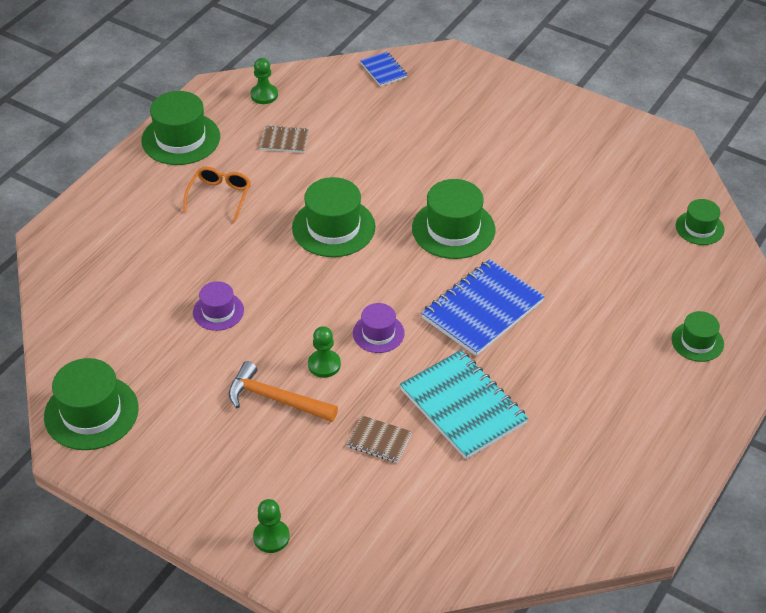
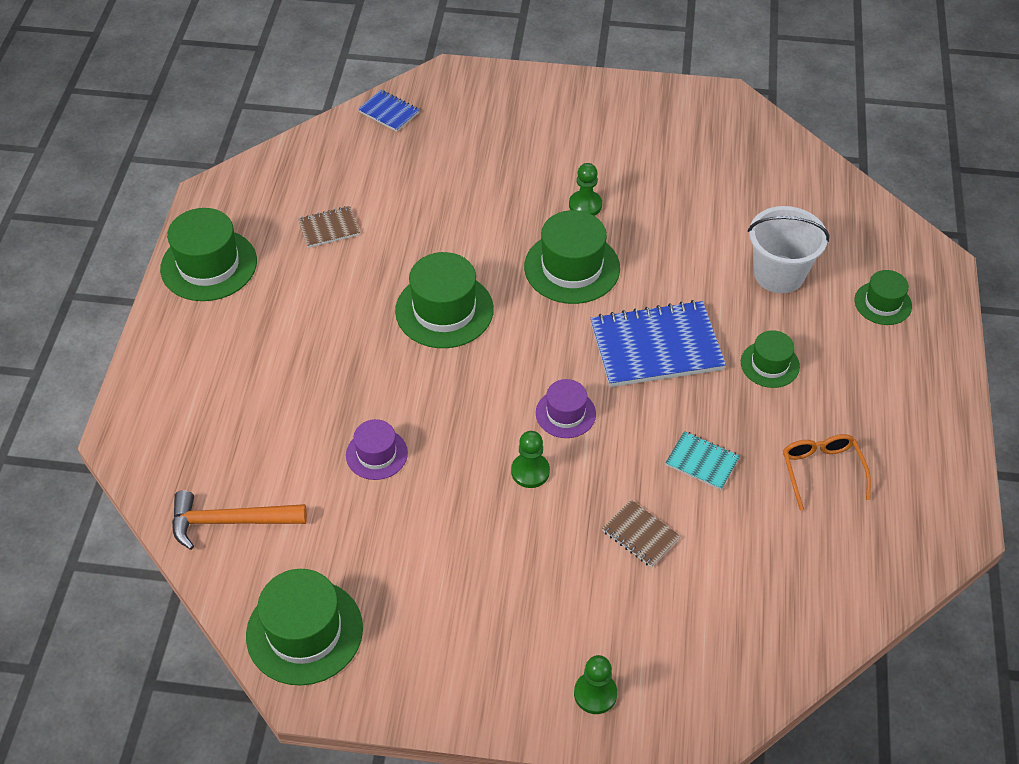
camera: 25 degrees left, 5 degrees up
(220, 196) = (295, 318): orange glasses -> orange glasses (821, 470)
(264, 95) = (273, 182): green pawn -> green pawn (585, 205)
(276, 399) = (502, 531): orange hammer -> orange hammer (230, 521)
(379, 440) = (640, 535): brown notebook -> brown notebook turned 45 degrees clockwise
(463, 406) = (702, 462): turquoise notebook -> turquoise notebook, size x0.49
(482, 310) = (656, 347): blue notebook -> blue notebook turned 60 degrees clockwise
(622, 290) = (779, 274): none -> white bucket
(699, 228) = (811, 181): green hat -> green hat (770, 364)

